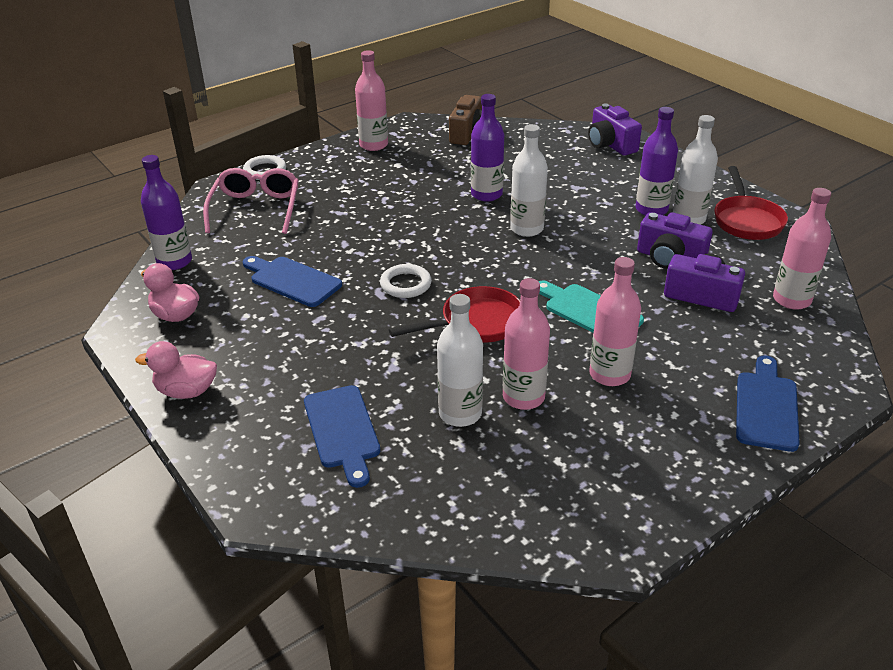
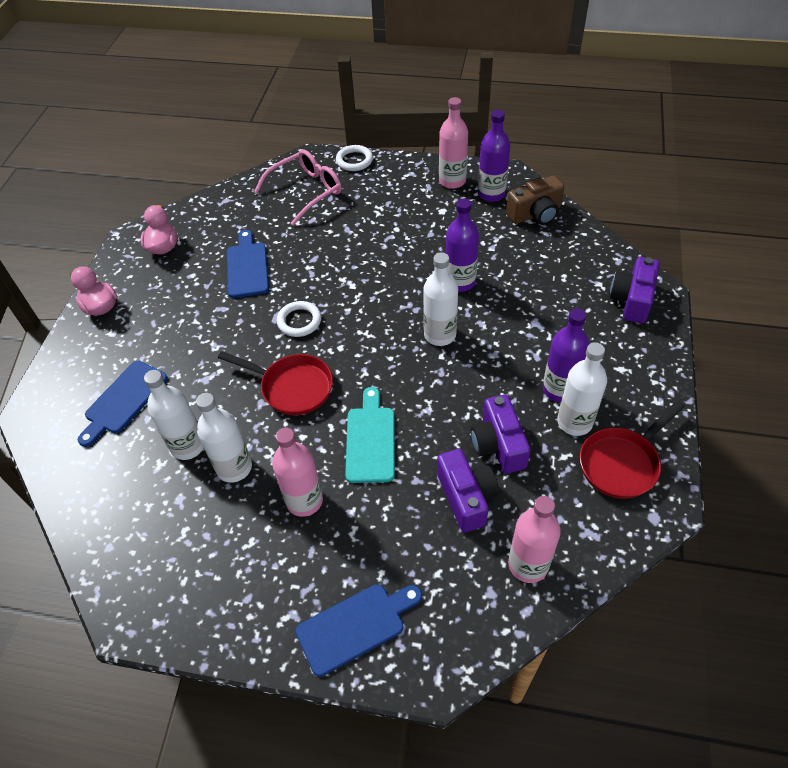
camera: 50 degrees right, 15 degrees up
(174, 261) = (213, 204): purple bottle -> purple bottle (491, 194)
(523, 397) = (234, 467): pink bottle -> white bottle

